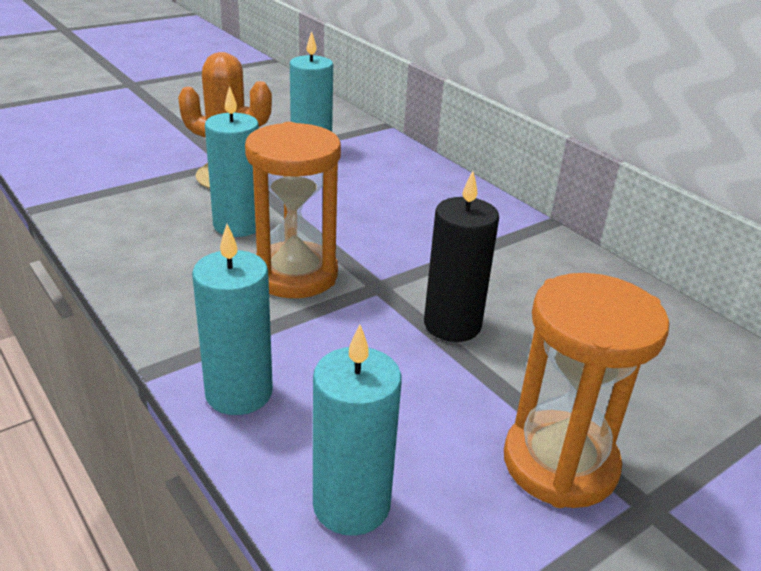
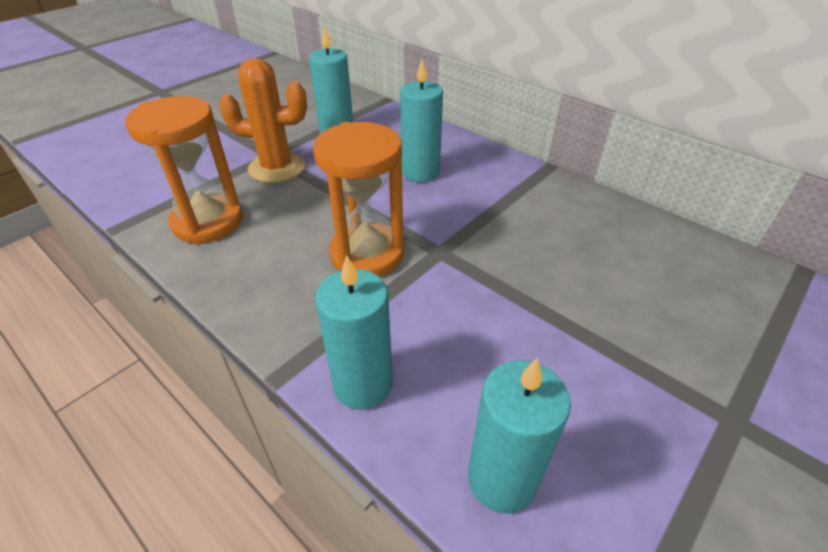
camera: 10 degrees left, 10 degrees up
(238, 225) = (301, 214): turquoise candle -> turquoise candle (420, 172)
(452, 325) = (513, 277): black candle -> none
(560, 463) = (650, 394): orange hourglass -> orange hourglass (208, 222)

